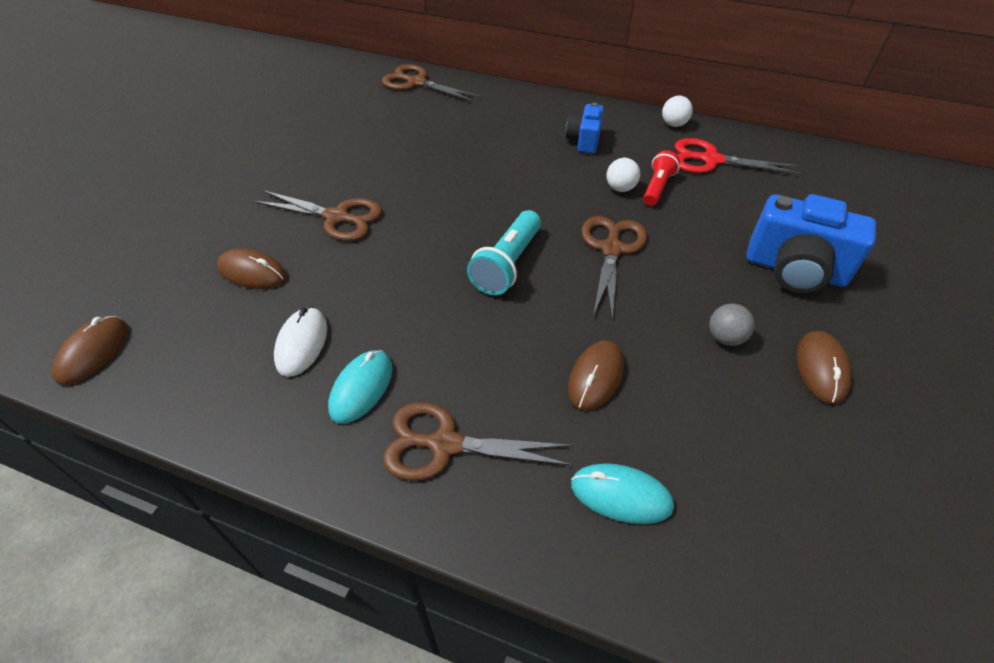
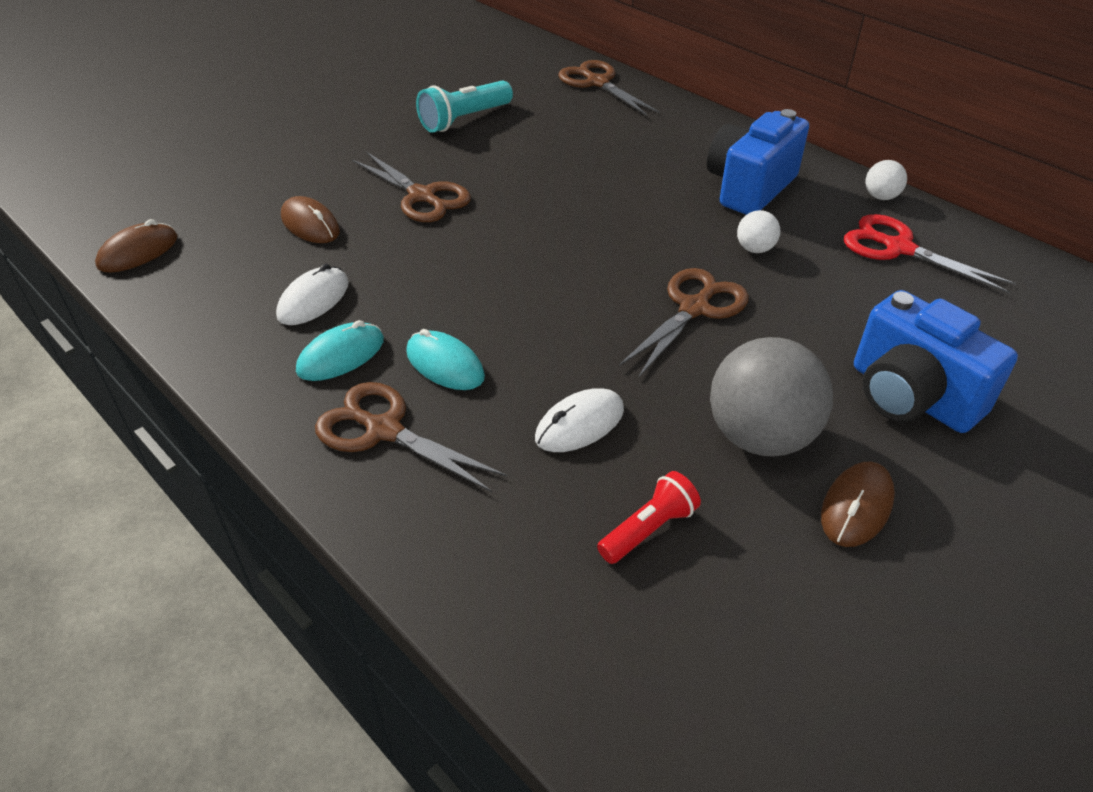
camera: 25 degrees right, 5 degrees down
(507, 264) = (565, 290): turquoise flashlight -> turquoise flashlight (464, 119)
(584, 141) = (749, 188): blue camera -> blue camera, size x1.73
(596, 377) = (580, 424): brown mouse -> white mouse
(621, 495) = (523, 538): turquoise mouse -> turquoise mouse (445, 364)
(657, 187) = (802, 260): red flashlight -> red flashlight (648, 529)
(725, 338) = (760, 437): grey ball -> grey ball, size x2.18

